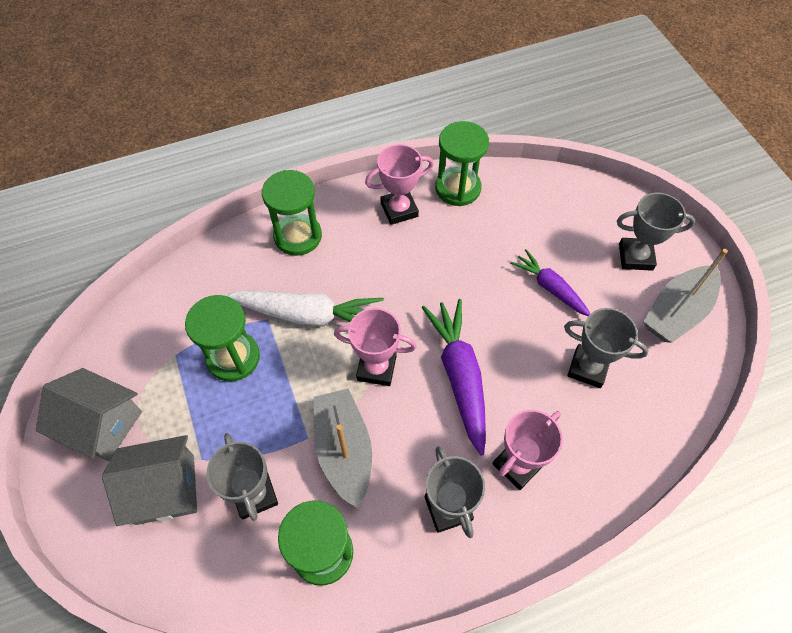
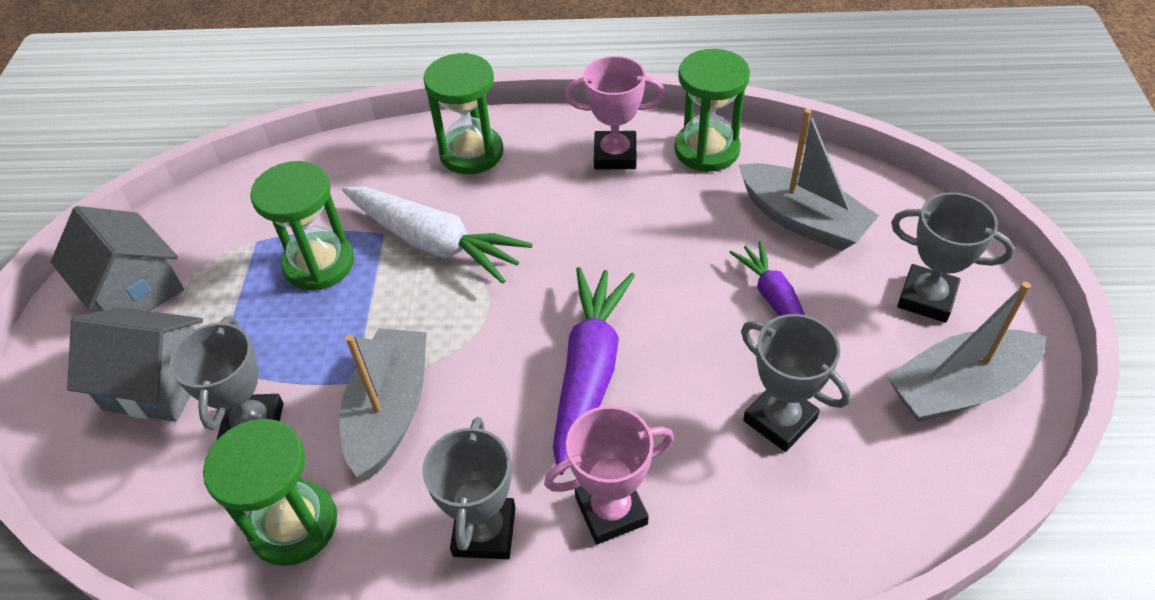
camera: 25 degrees right, 10 degrees down
(376, 368) = (485, 328): pink trophy -> none
(540, 224) = (802, 220): none -> grey boat

